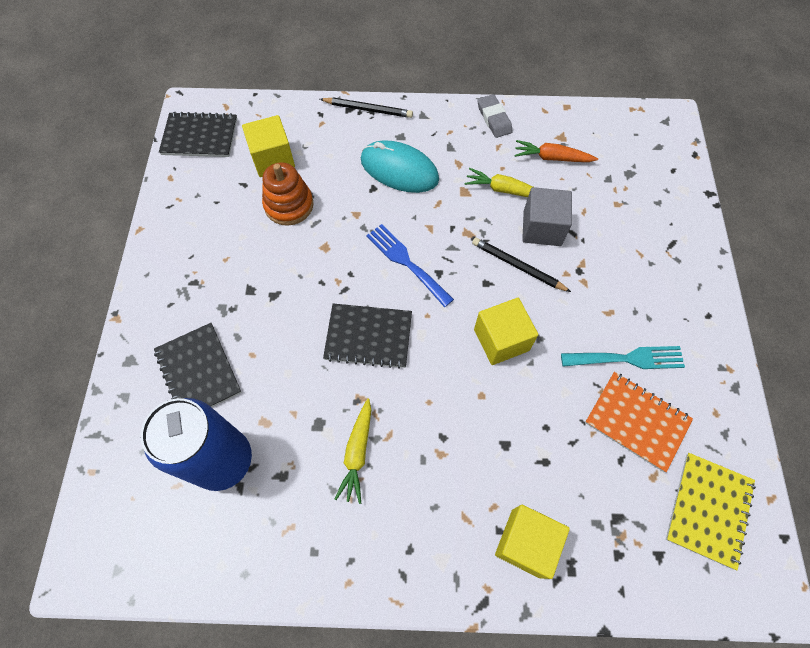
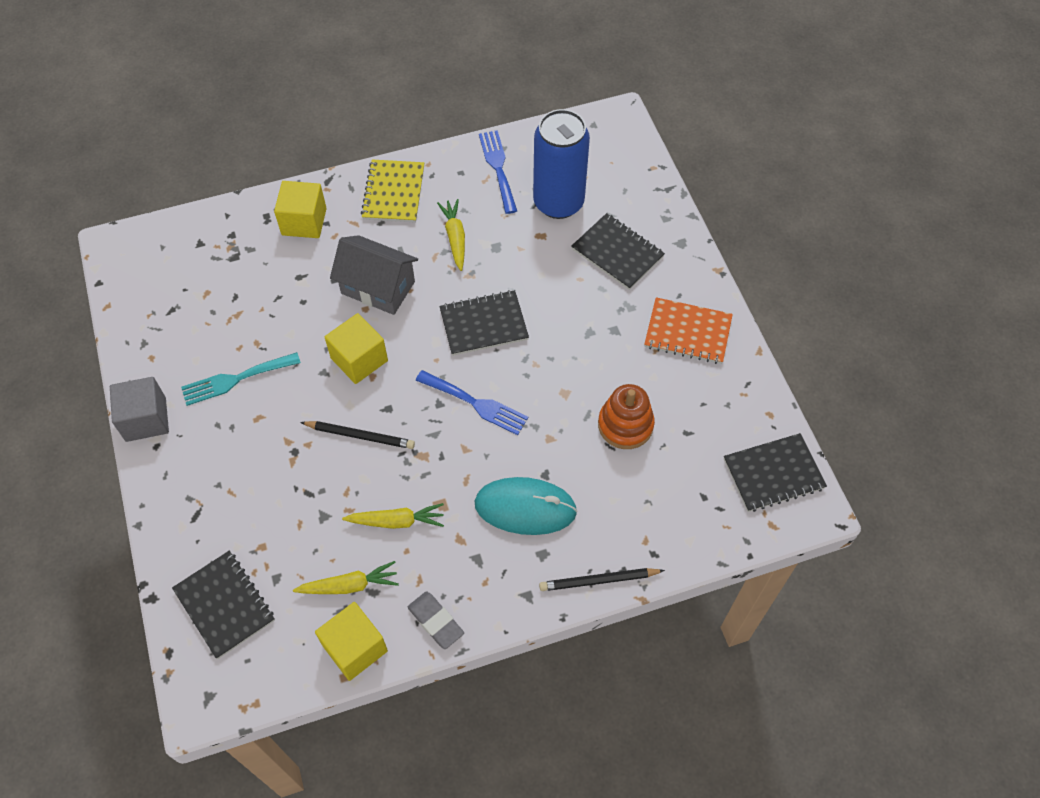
camera: 160 degrees right, 5 degrees down
(266, 541) = (498, 168): none -> blue fork
(273, 159) = (674, 473): yellow cube -> yellow cube (355, 648)
(461, 417) = (378, 287): none -> grey house
(542, 228) = (343, 487): grey cube -> grey cube (146, 419)
(552, 158) = (349, 585): orange carrot -> yellow carrot
(637, 421) = (223, 329): orange notebook -> orange notebook (687, 332)
(650, 172) = (224, 605): none -> black notebook
(708, 510) = (160, 283): yellow notebook -> yellow notebook (393, 192)

